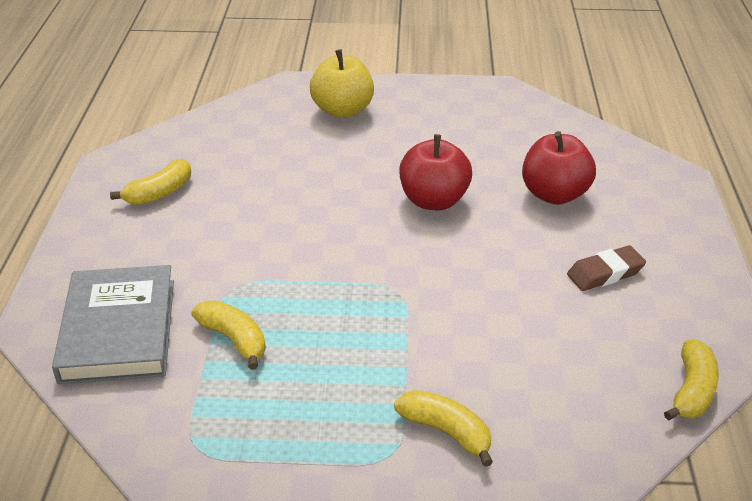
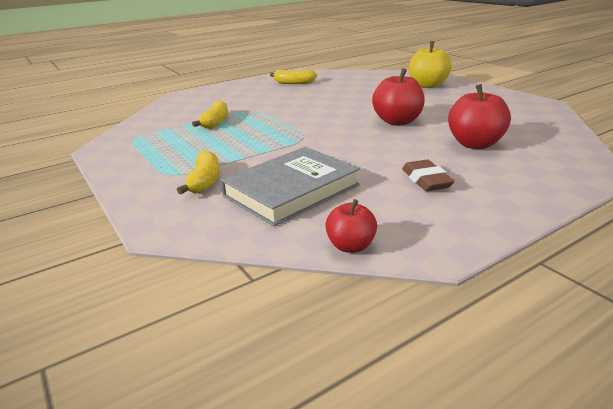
camera: 55 degrees right, 10 degrees down
(118, 330) = (194, 105): grey book -> grey book (291, 190)
(605, 273) = (426, 180): brown eraser -> brown eraser turned 45 degrees clockwise
(692, 390) = (350, 246): yellow banana -> red apple

